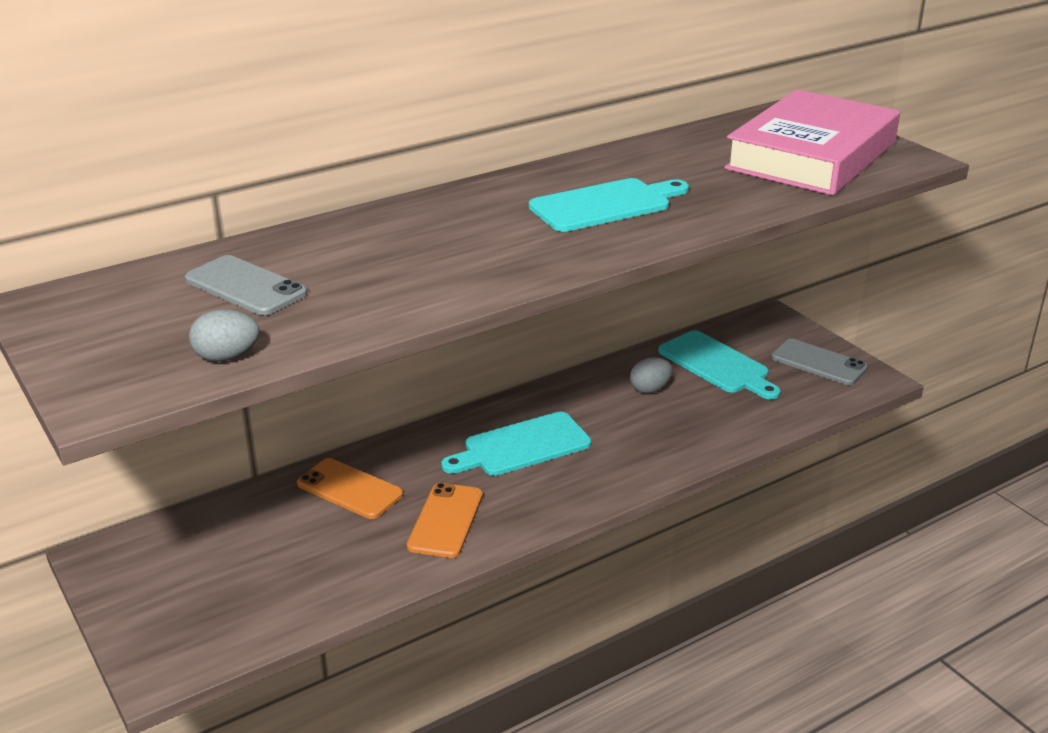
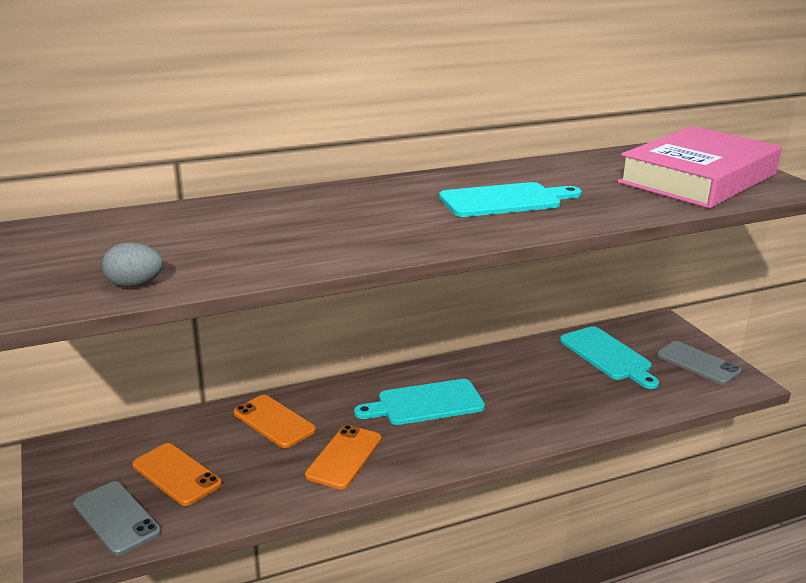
camera: 10 degrees right, 5 degrees down
(246, 286) = (180, 234): grey phone -> grey phone (117, 518)
(255, 565) = (177, 474): none -> orange phone
(650, 389) = (545, 369): grey egg -> none

